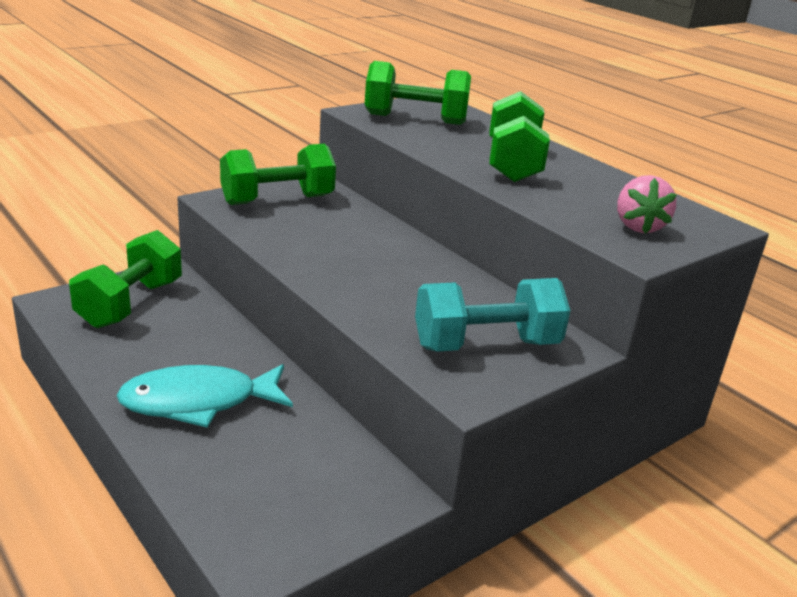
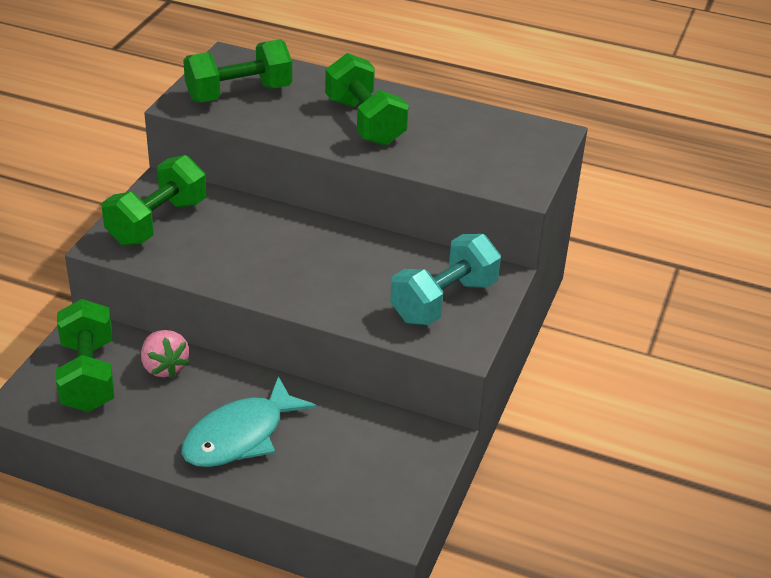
camera: 30 degrees left, 10 degrees up
(638, 226) = (504, 160): pink strawberry -> pink strawberry (164, 367)

